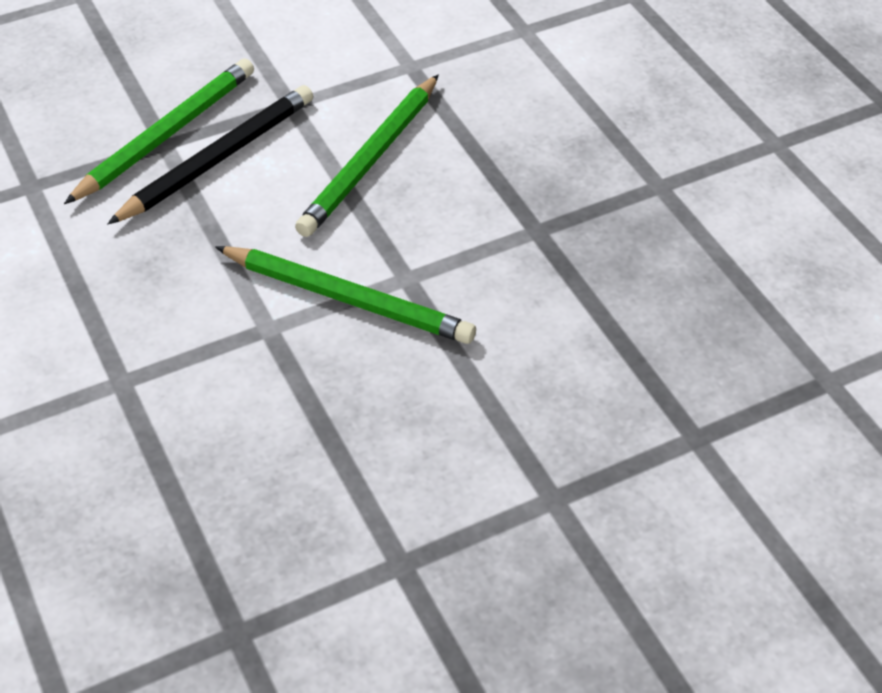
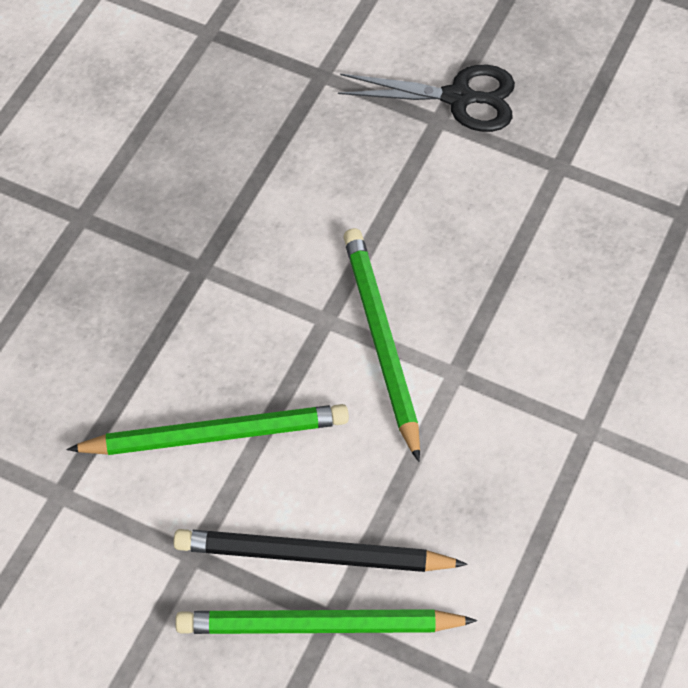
camera: 130 degrees left, 10 degrees up
(567, 535) = (458, 98): none -> black scissors

